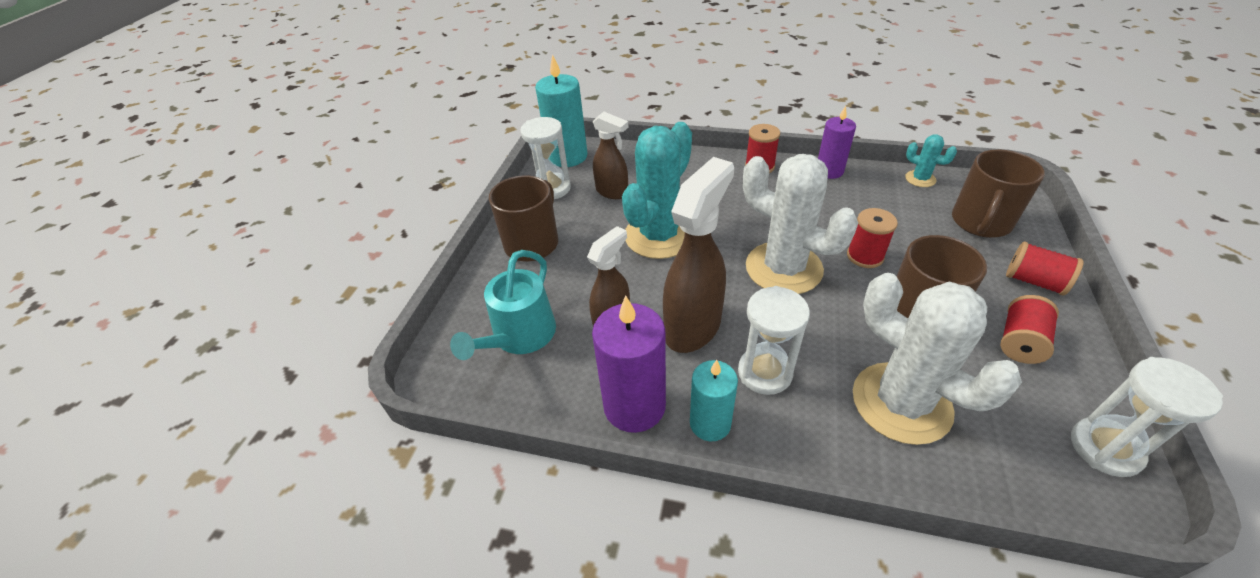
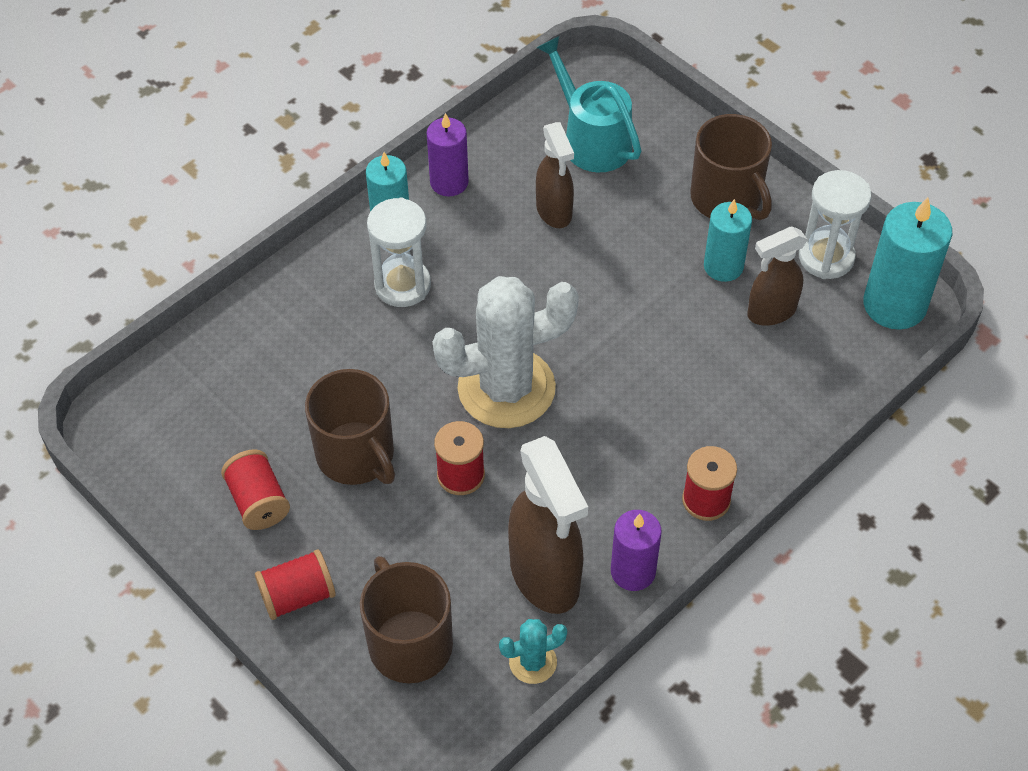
camera: 120 degrees right, 10 degrees up
(593, 222) = (723, 266): none -> turquoise candle
(634, 406) = (449, 182): purple candle -> purple candle, size x0.64
(659, 235) = (649, 312): turquoise cactus -> none
(693, 327) = (495, 266): brown spray bottle -> brown spray bottle (545, 576)
(901, 403) = (293, 355): white cactus -> none
(1105, 448) = (141, 453): white hourglass -> none

